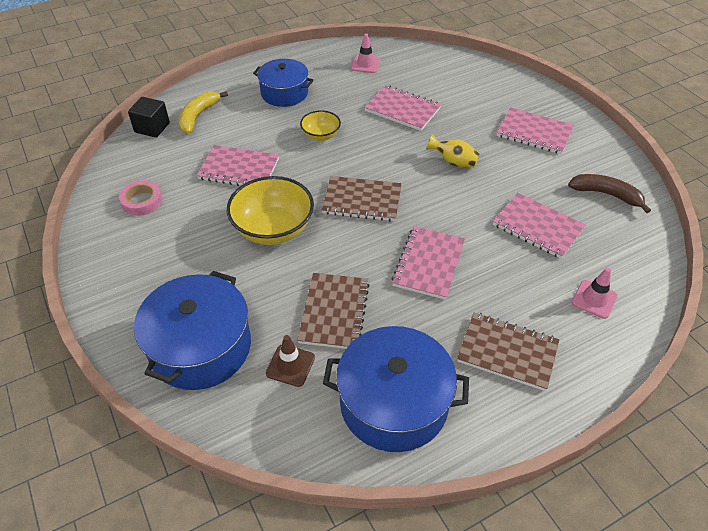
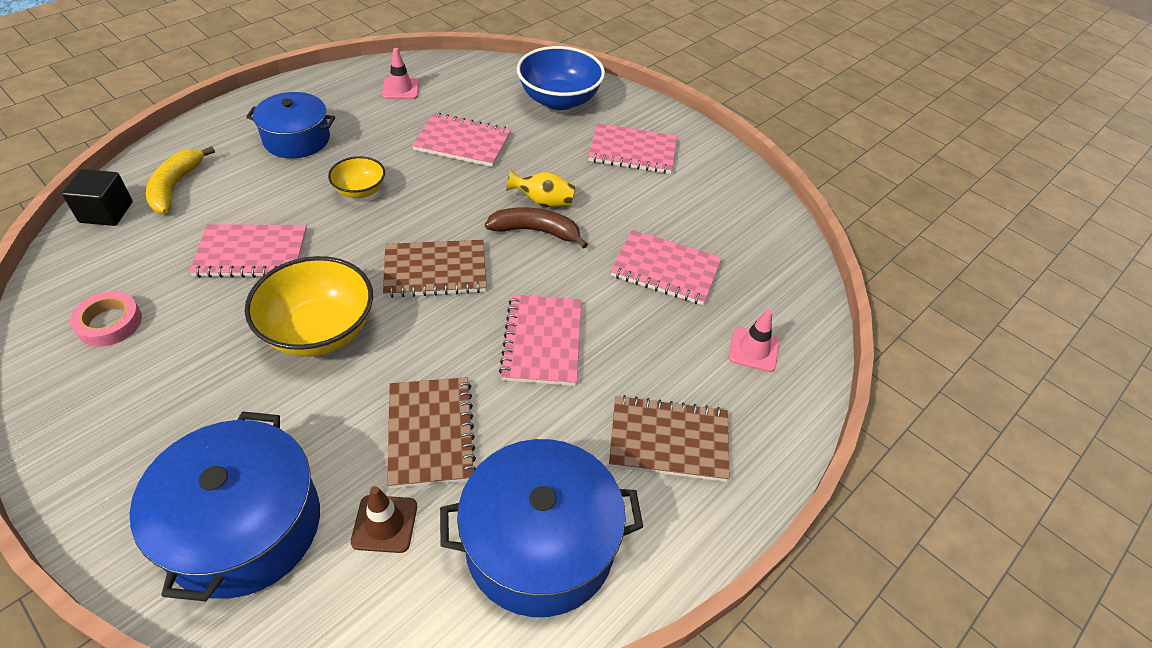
camera: 20 degrees left, 0 degrees up
(484, 86) = (559, 100): none -> blue bowl
(606, 195) = (735, 216): brown banana -> brown banana (536, 232)

